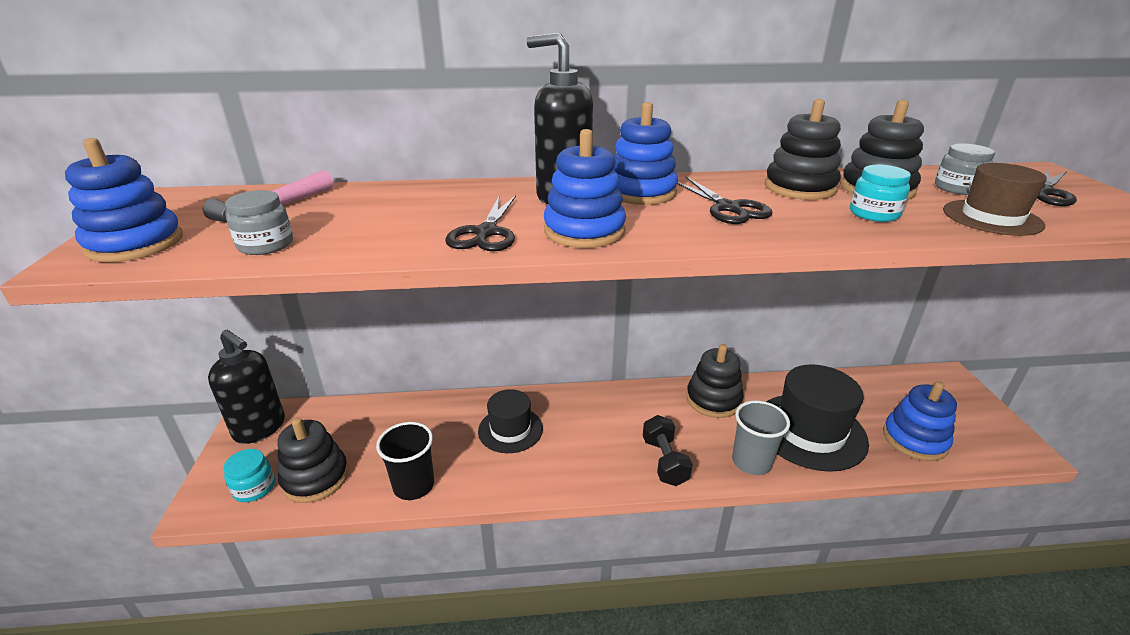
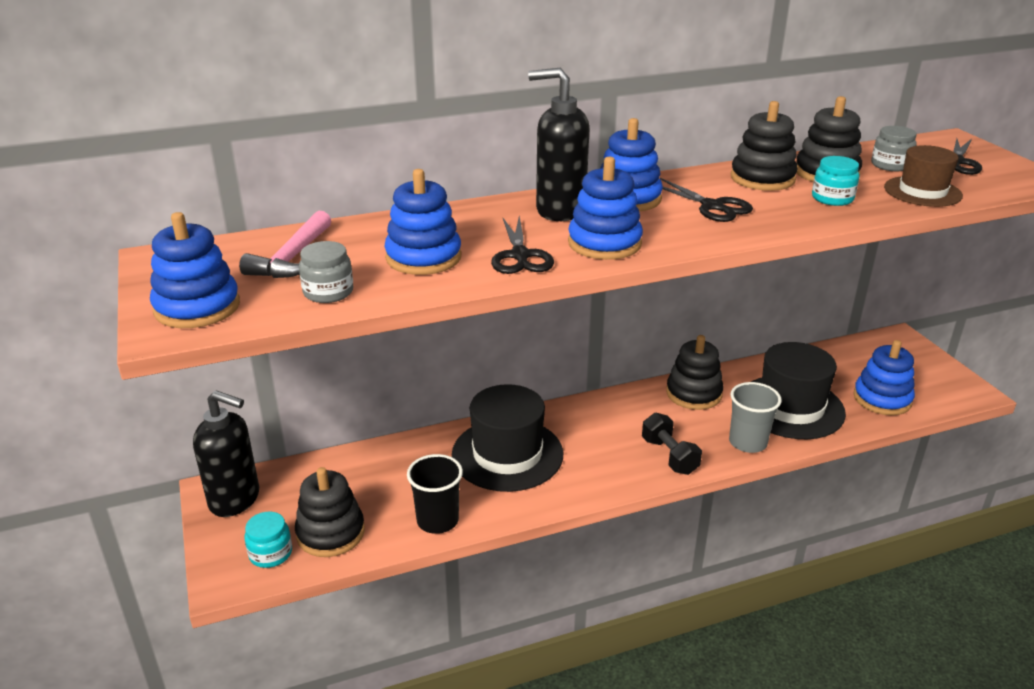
camera: 15 degrees left, 0 degrees up
(389, 223) = (423, 257): none -> blue stacking toy
(510, 429) = (507, 454): black hat -> black hat, size x1.64

